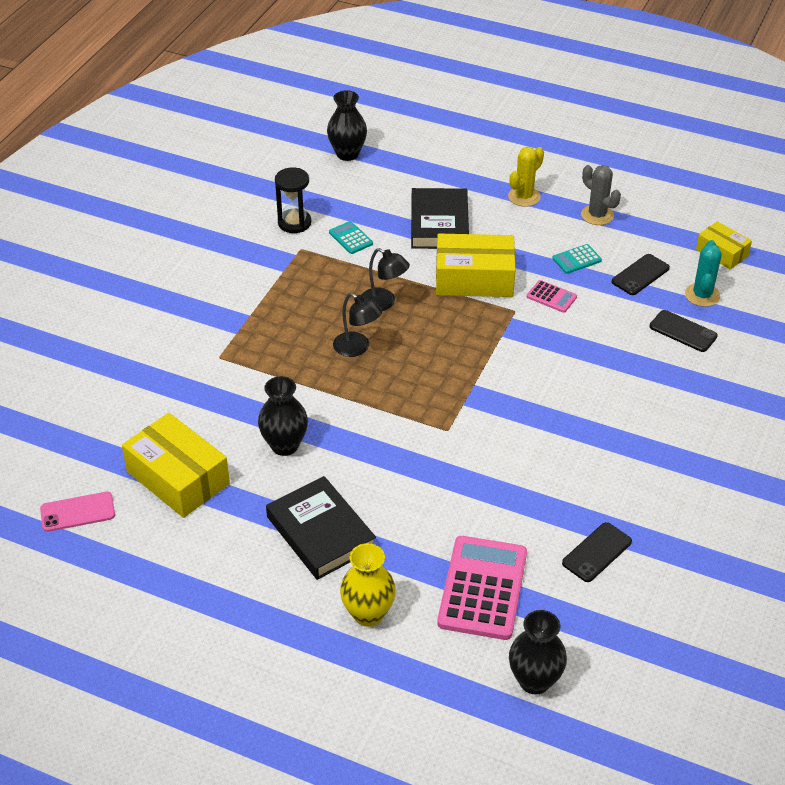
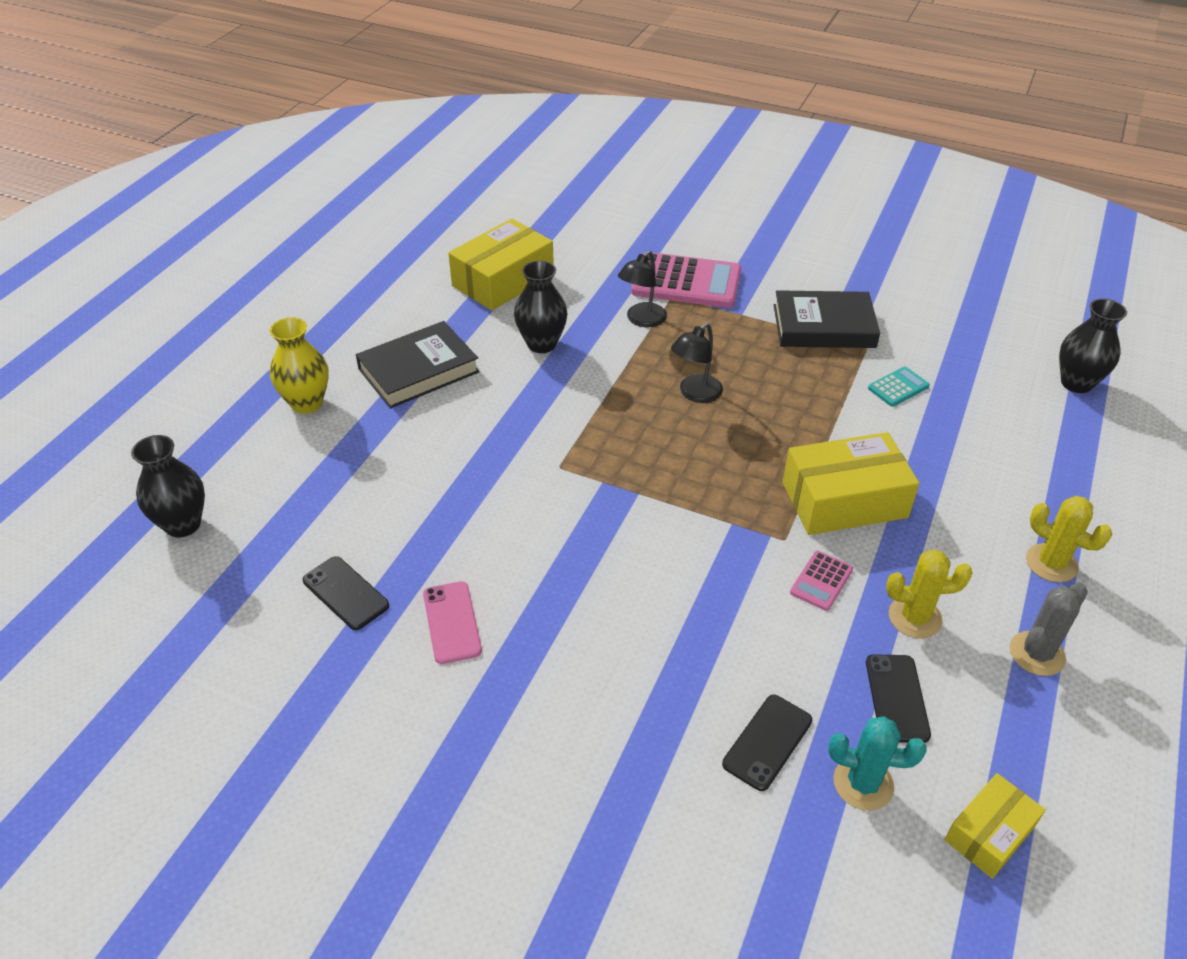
camera: 90 degrees right, 0 degrees up
(77, 512) = (468, 230): pink phone -> pink phone (452, 622)
(294, 223) = (914, 341): black hourglass -> none
(384, 303) = (779, 416): black lamp -> black lamp (641, 320)
(439, 224) = (954, 468): black book -> black book (823, 326)
(474, 278) = (844, 500): yellow box -> yellow box turned 75 degrees clockwise
(482, 588) = (317, 488): pink calculator -> pink calculator (686, 282)
(576, 259) = (914, 617): turquoise calculator -> yellow cactus
(640, 275) = (897, 698): black phone -> black phone turned 45 degrees clockwise

